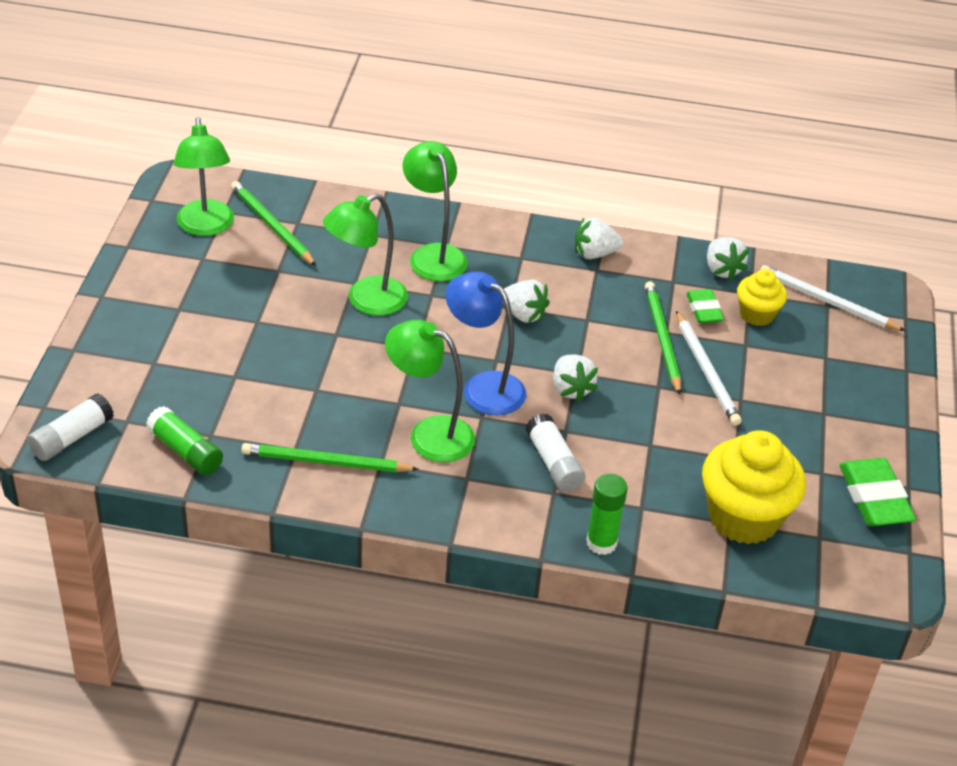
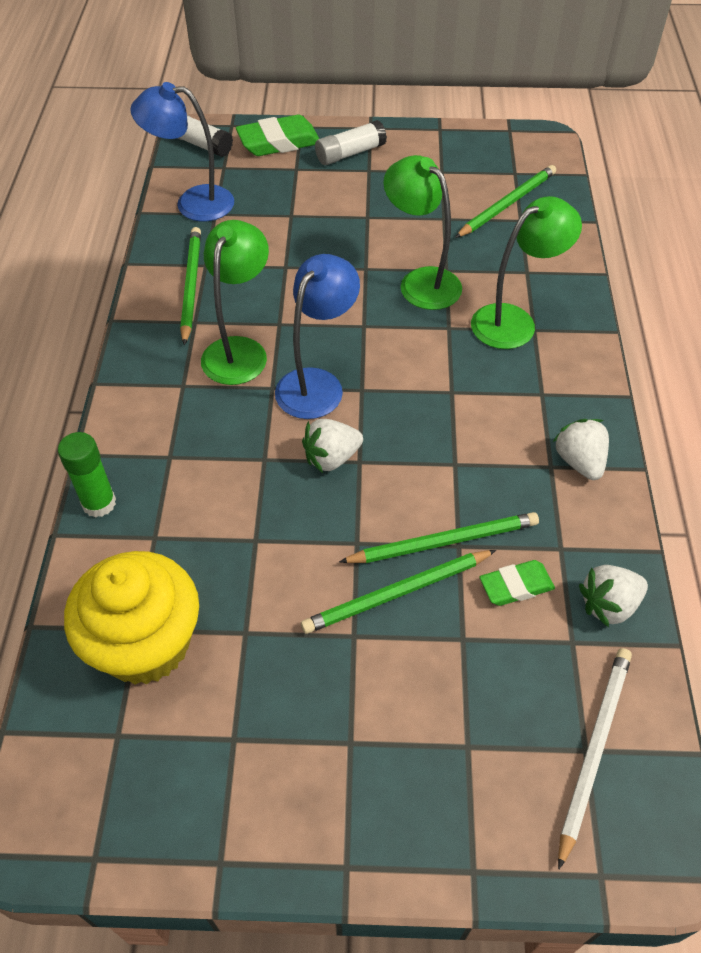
camera: 85 degrees right, 10 degrees up
(185, 451) = (193, 203): green glue stick -> blue lamp
(206, 227) = (486, 166): green lamp -> none
(523, 314) = (443, 405): white strawberry -> none
(553, 463) = (213, 452): white glue stick -> white glue stick (350, 153)
(706, 371) = (396, 593): white pencil -> green pencil
(757, 314) = (529, 651): yellow cupcake -> none
(874, 498) = (193, 811): green eraser -> green eraser (279, 142)

